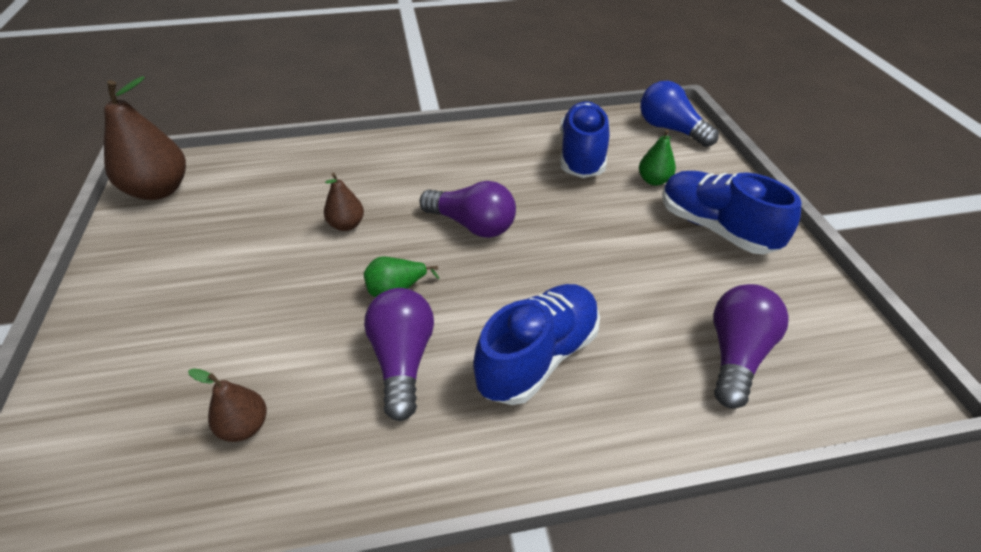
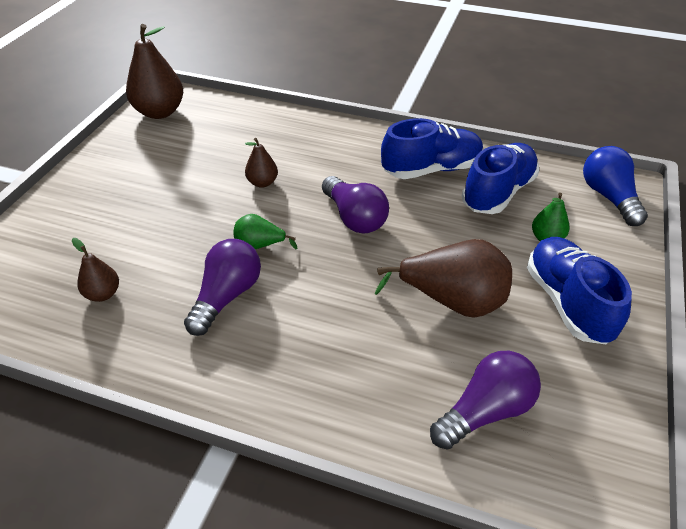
camera: 30 degrees right, 0 degrees up
(538, 357) = (322, 338): blue shoe -> blue shoe (431, 169)
(626, 267) = (452, 301): none -> brown pear

